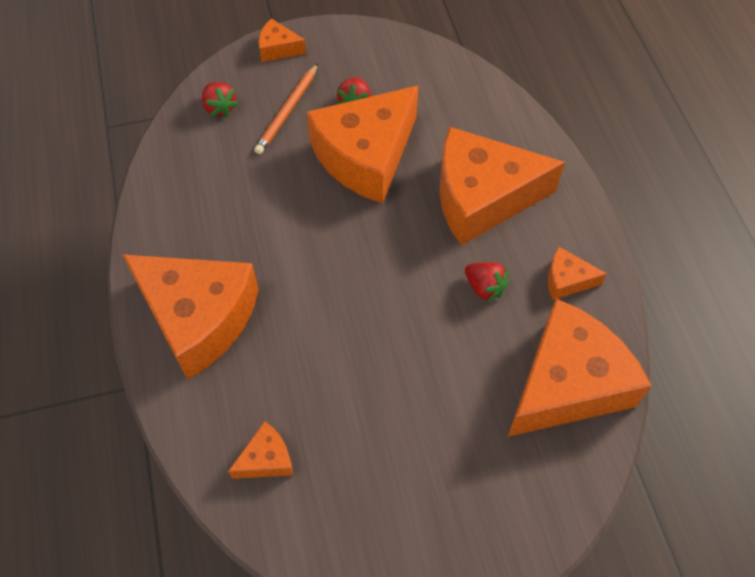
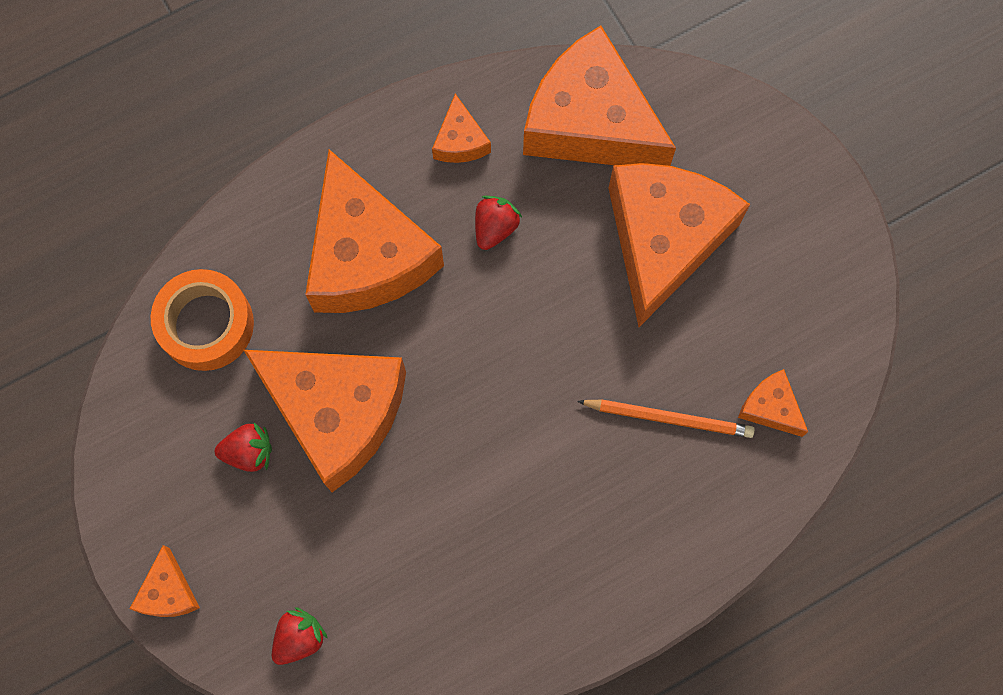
camera: 105 degrees left, 15 degrees up
(199, 318) = (628, 543): orange cheese -> orange cheese (663, 240)
(287, 111) = (284, 539): orange pencil -> orange pencil (668, 418)
(453, 96) = (206, 324): none -> orange tape

